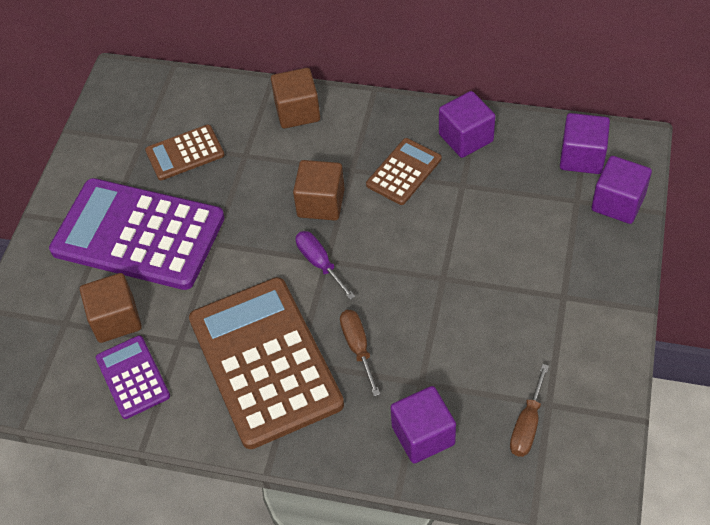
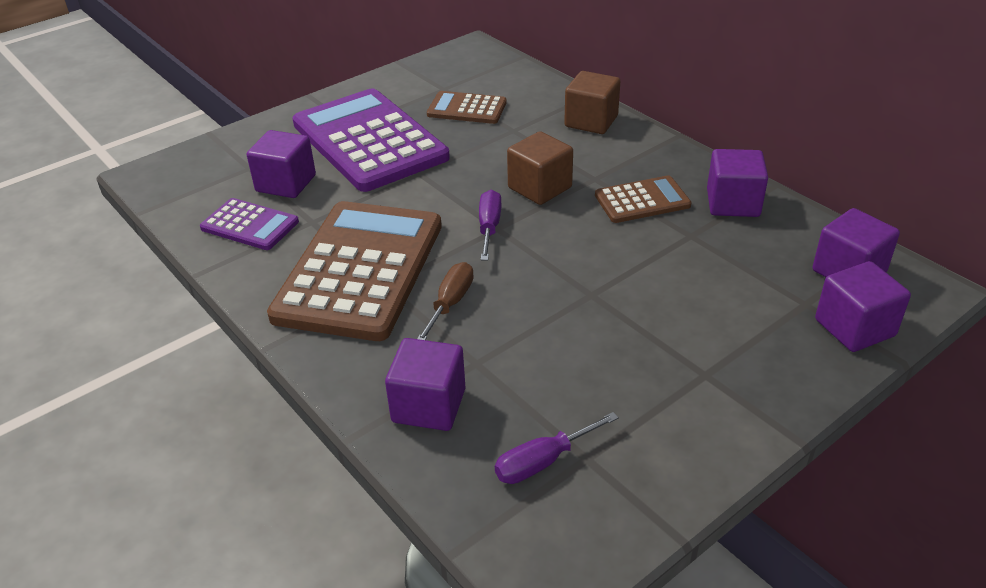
camera: 35 degrees right, 15 degrees down
(116, 319) = (286, 183): brown cube -> purple cube
(132, 377) = (250, 225): purple calculator -> purple calculator turned 105 degrees clockwise
(527, 425) = (543, 462): brown screwdriver -> purple screwdriver

